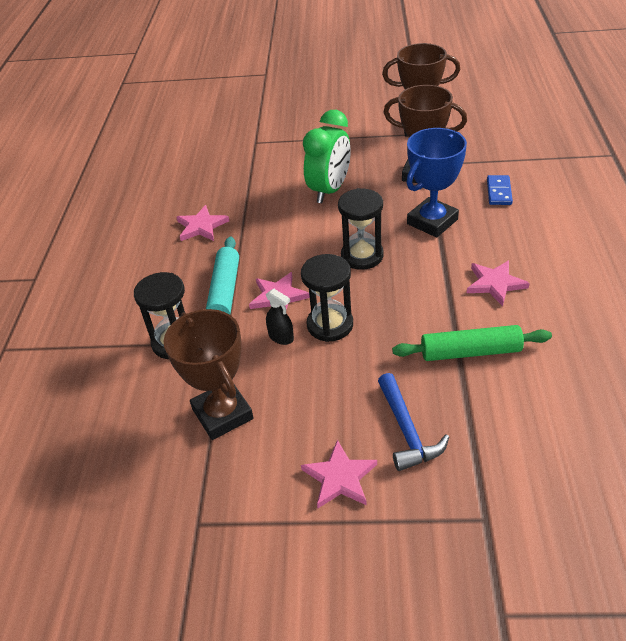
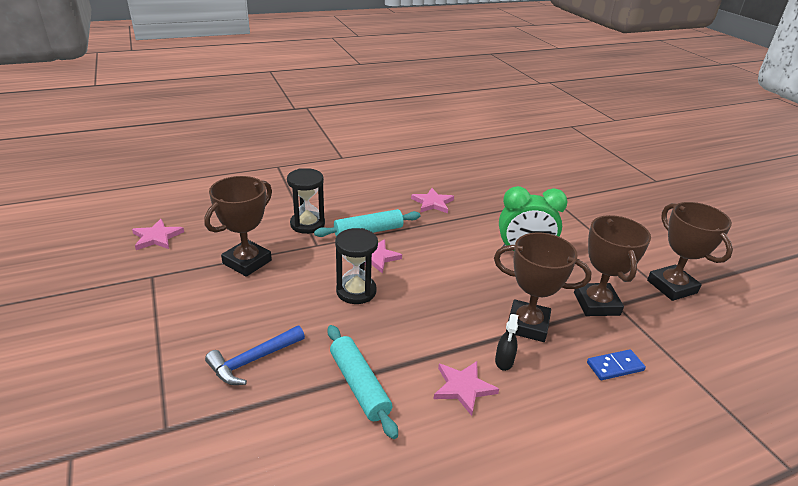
camera: 60 degrees right, 10 degrees down
(281, 337) = (332, 270): black spray bottle -> black spray bottle (504, 361)
(339, 477) = (198, 332): pink star -> pink star (157, 237)
(362, 256) = (449, 290): black hourglass -> none
(432, 222) = (527, 325): blue trophy -> brown trophy
(470, 352) = (359, 385): green rolling pin -> turquoise rolling pin

